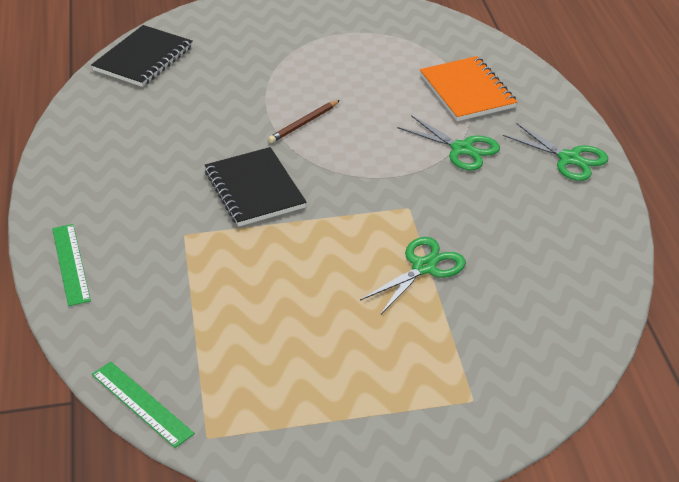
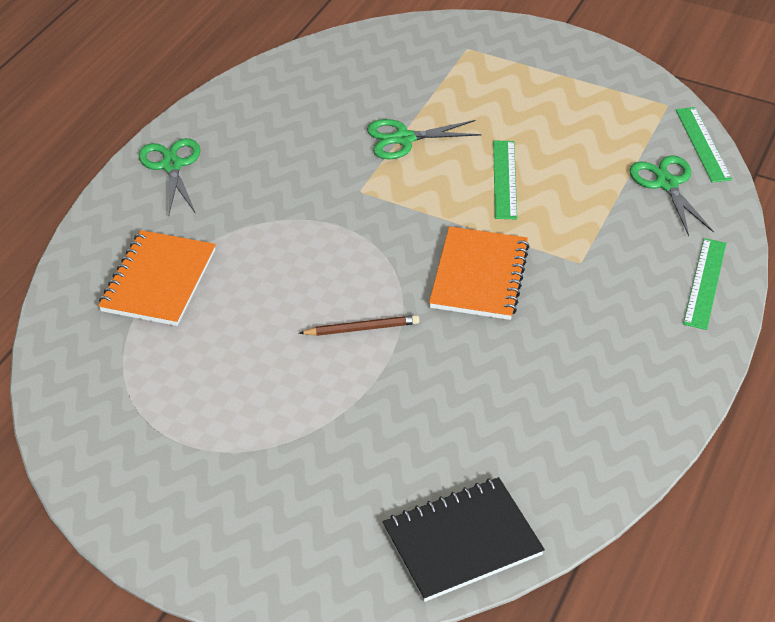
camera: 145 degrees left, 5 degrees up
(254, 189) = (479, 276): black notebook -> orange notebook
(303, 273) = (504, 179): none -> green ruler
(462, 149) = (247, 221): green scissors -> green scissors (667, 184)

